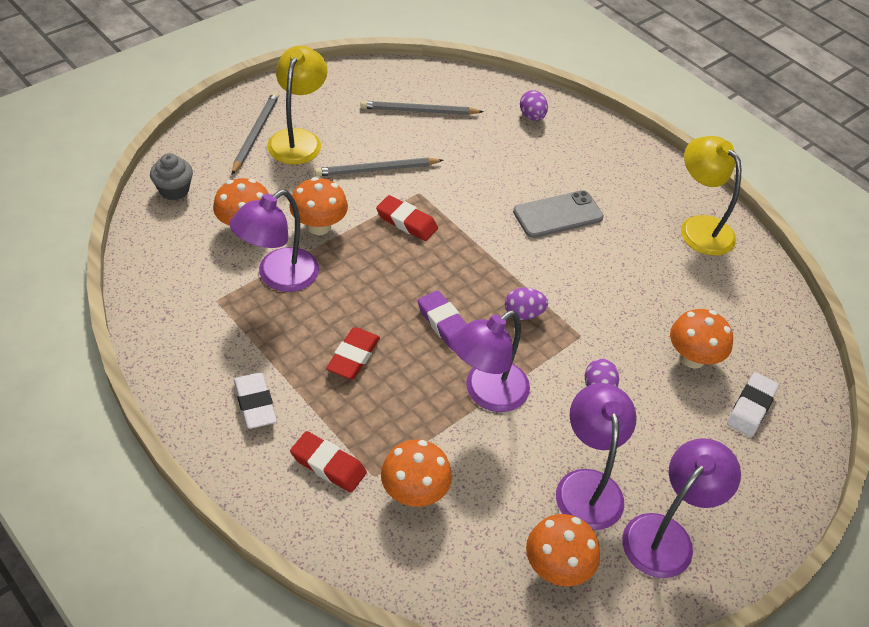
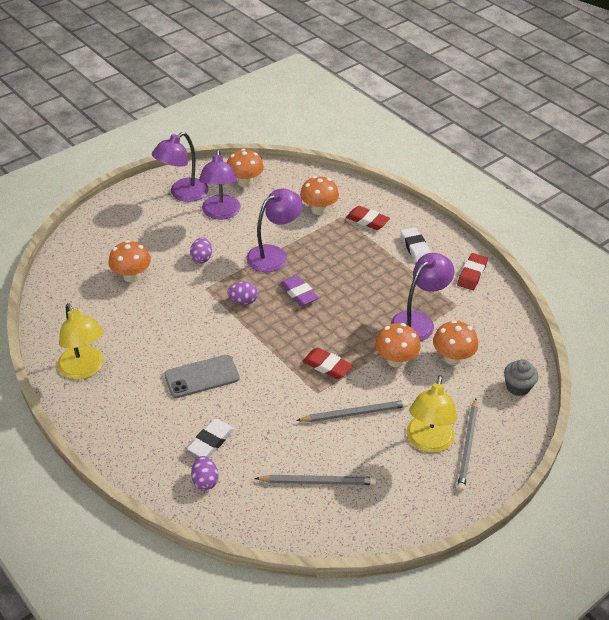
camera: 175 degrees left, 5 degrees down
(353, 356) = (359, 273): red eraser -> red eraser (472, 274)
(751, 407) = (105, 250): white eraser -> white eraser (211, 441)

